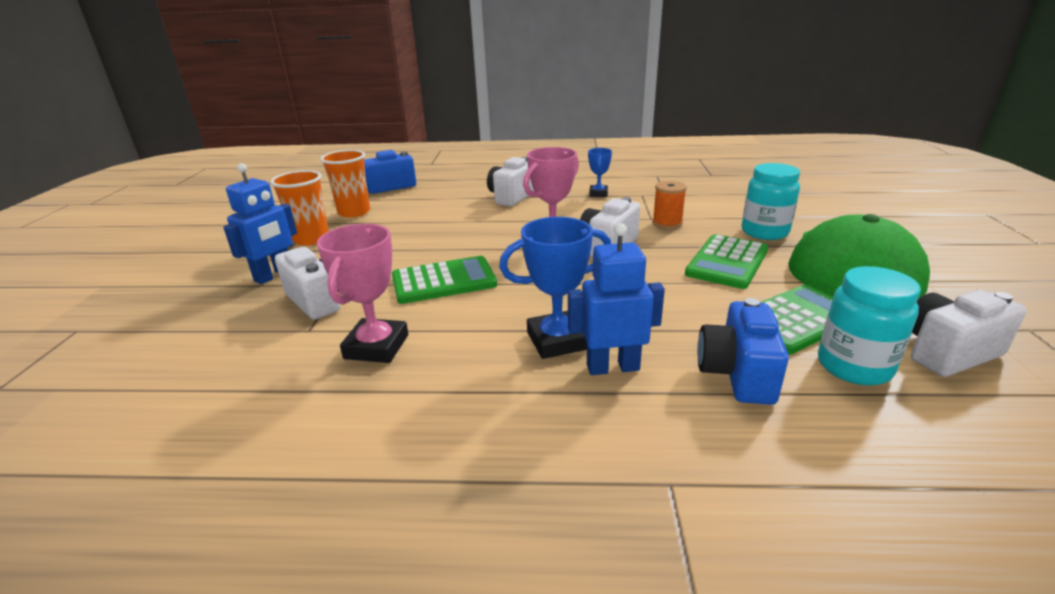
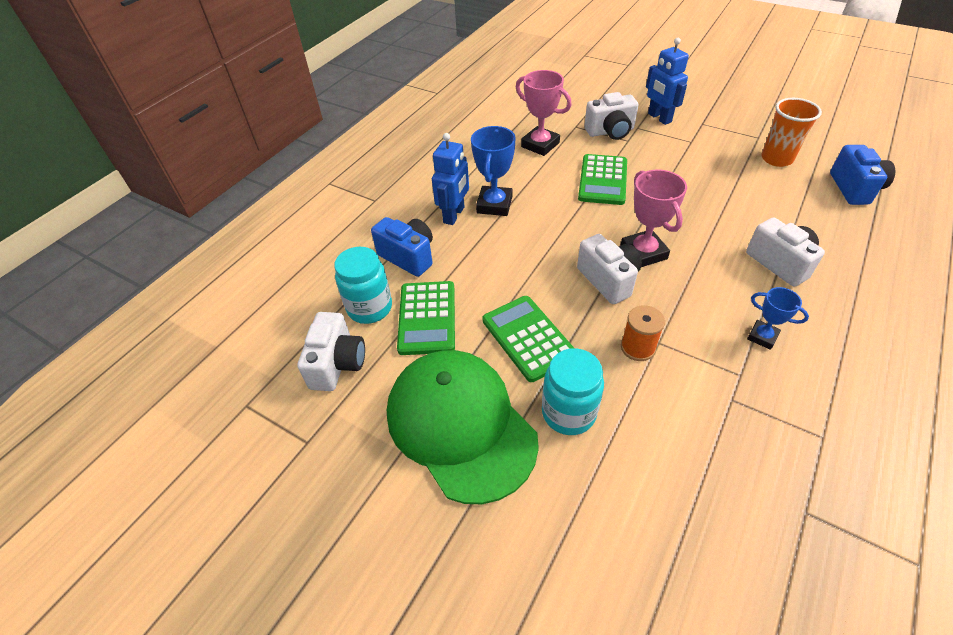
camera: 120 degrees right, 20 degrees up
(311, 239) = (719, 134): orange cup -> none

